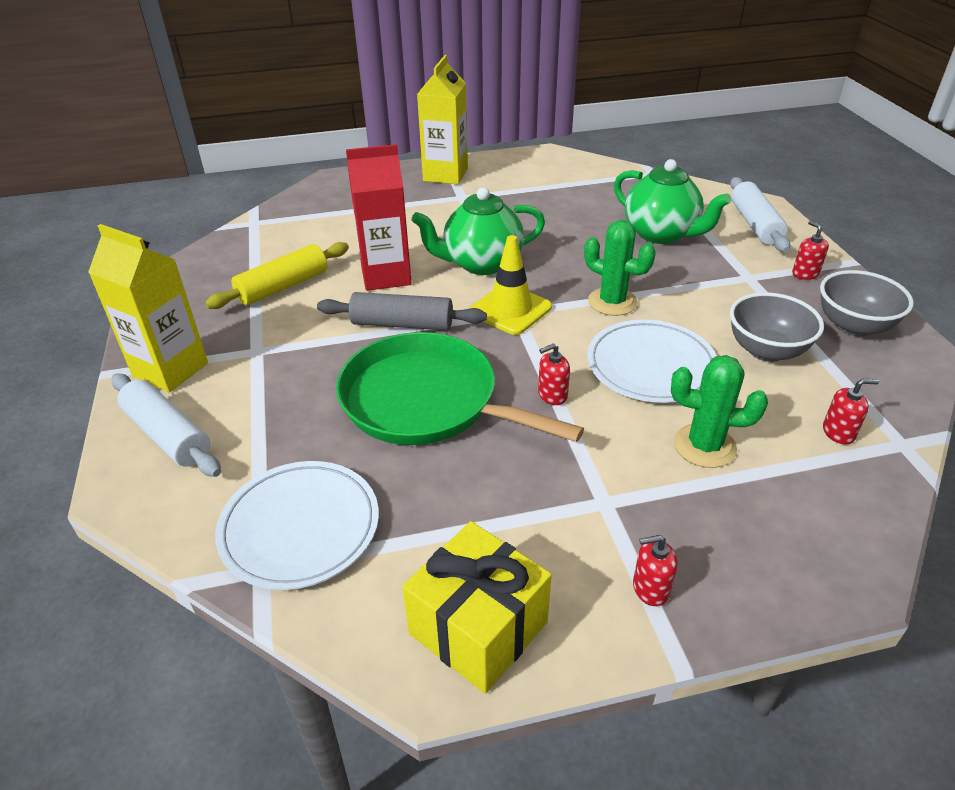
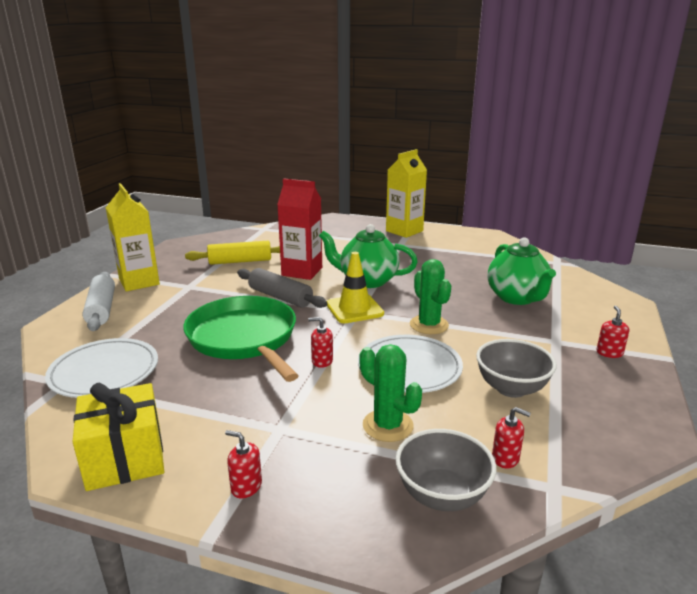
camera: 30 degrees right, 15 degrees down
(755, 224) = (604, 311): white rolling pin -> none
(853, 326) = (610, 398): grey bowl -> grey bowl (442, 495)

